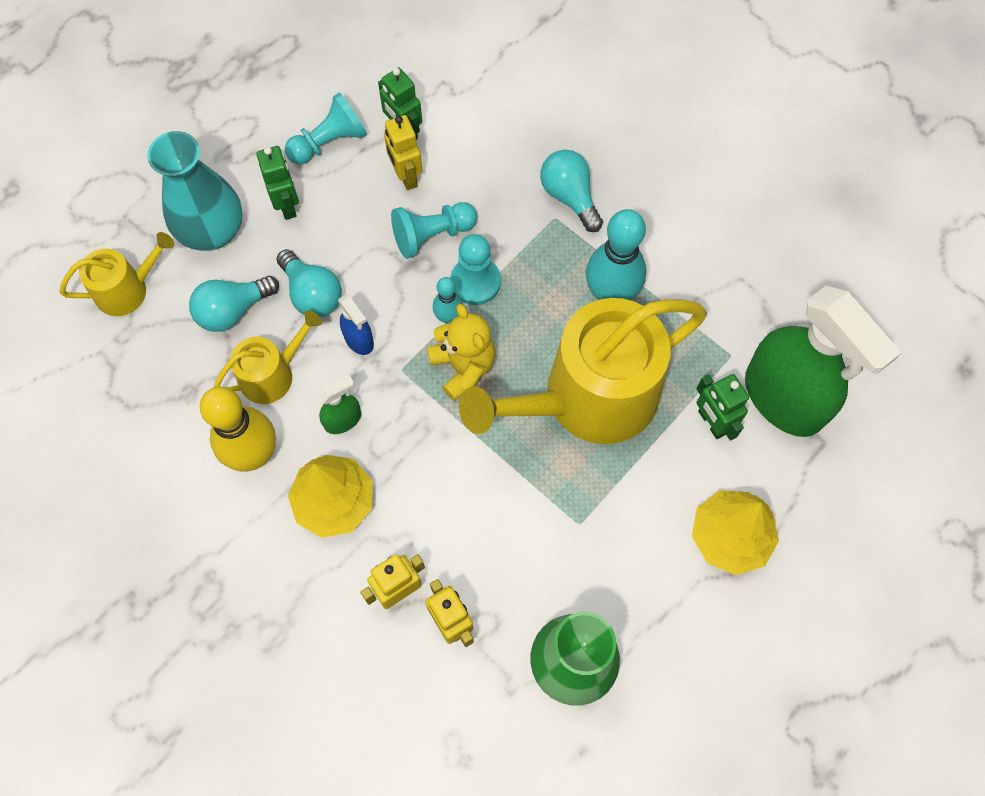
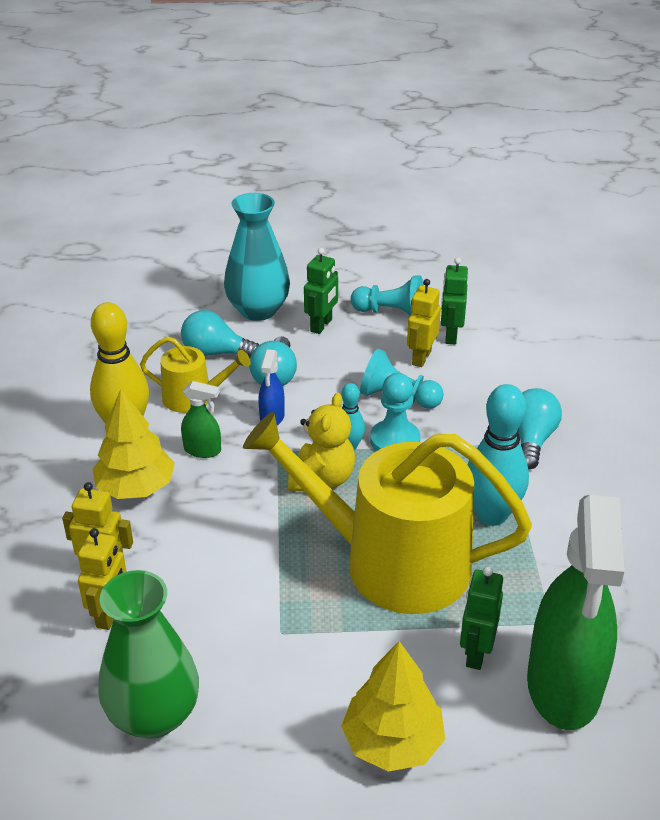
camera: 45 degrees right, 30 degrees down
(127, 289) = (171, 306): yellow watering can -> none

